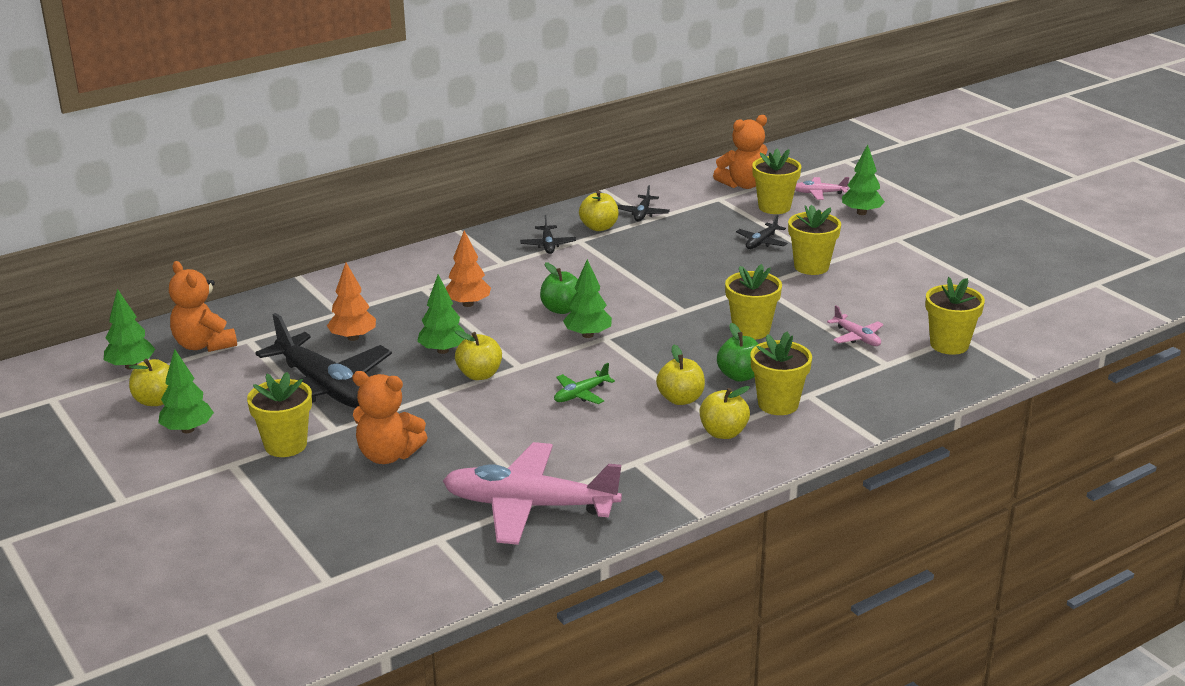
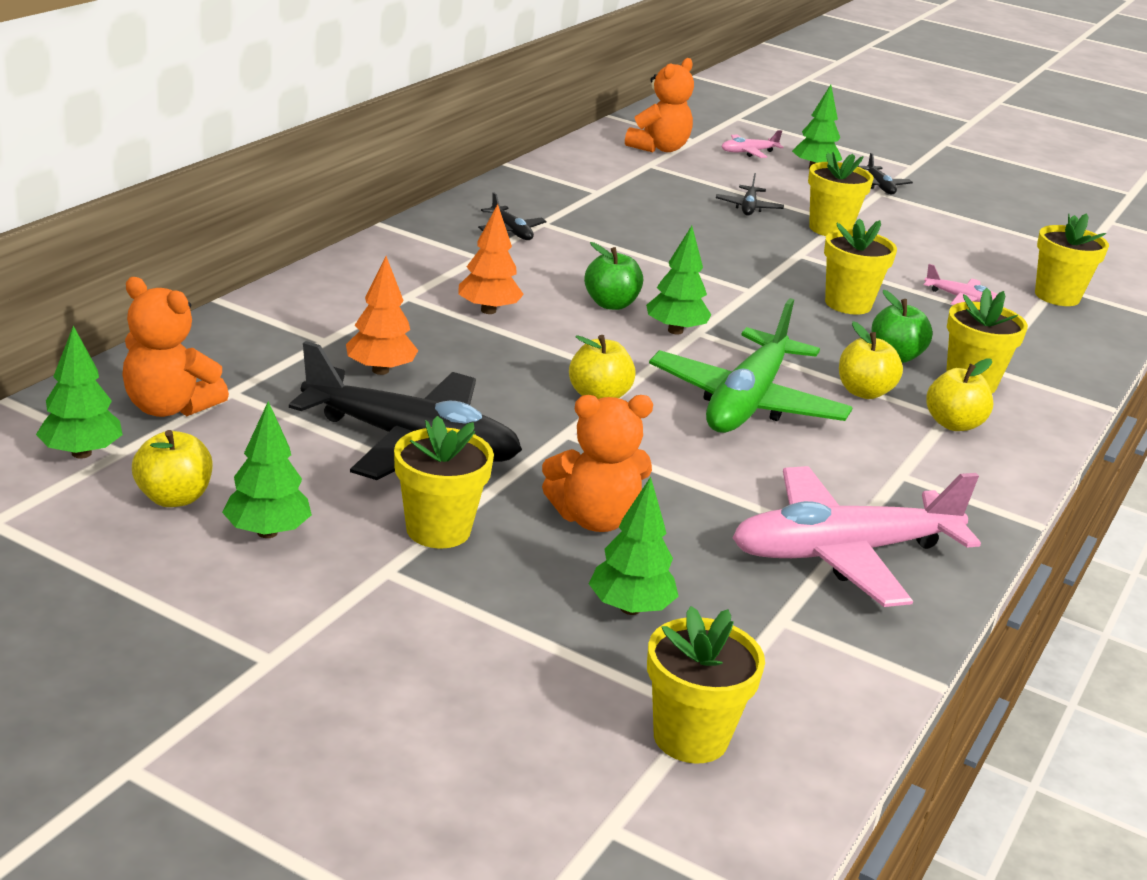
camera: 30 degrees left, 0 degrees up
(443, 350) = (519, 372): green tree -> green tree (630, 608)
(581, 394) = (747, 403): green plane -> green plane, size x2.31
(599, 227) = (549, 206): yellow apple -> none
(643, 214) = (583, 187): black plane -> black plane (879, 186)
(774, 207) = (719, 169): yellow flower pot -> yellow flower pot (690, 737)

